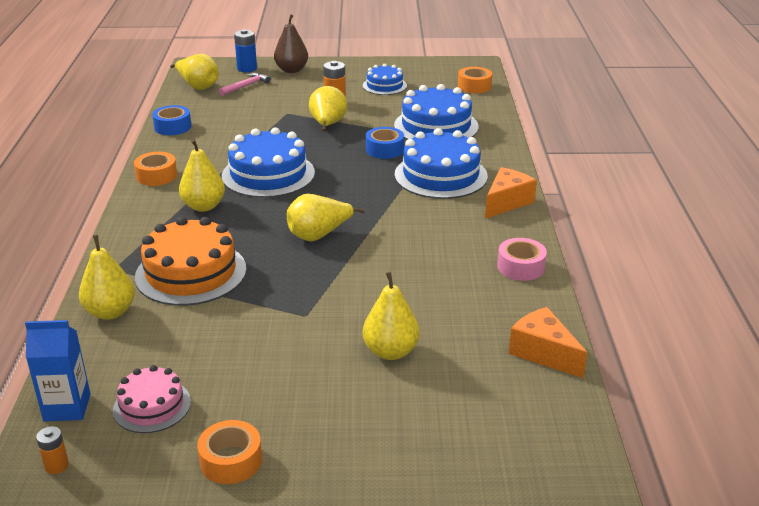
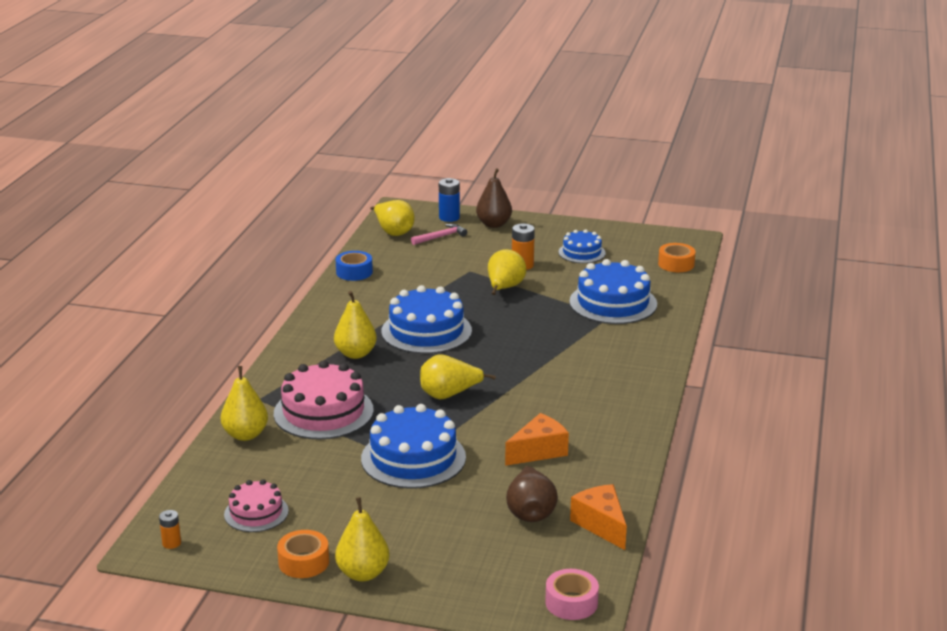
camera: 15 degrees right, 5 degrees down
(67, 407) = (190, 503): blue carton -> none
(156, 176) = (323, 319): orange tape -> none
(191, 273) = (323, 412): orange cake -> pink cake
(384, 149) = (549, 321): blue tape -> none
(390, 351) = (468, 503): yellow pear -> yellow pear (363, 573)
(441, 175) = (592, 354): blue cake -> blue cake (413, 458)
(462, 351) = (530, 512): none -> brown pear
(507, 202) = (643, 389): orange cheese -> orange cheese (539, 451)
(521, 267) = (622, 450): pink tape -> pink tape (571, 602)

